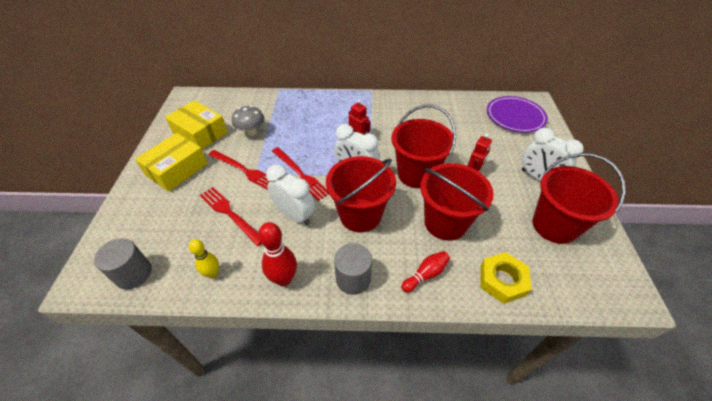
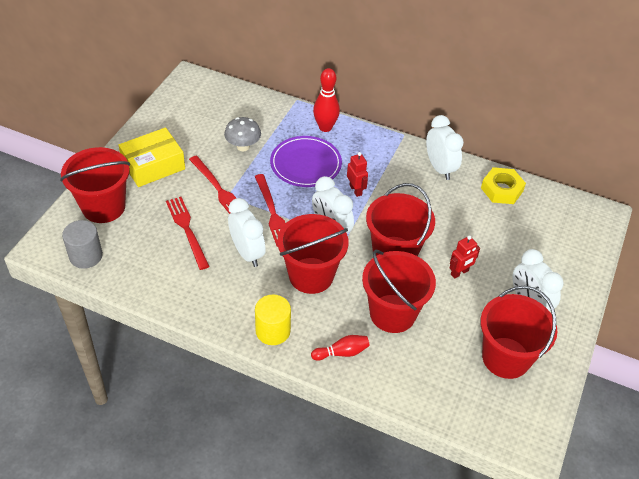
camera: 20 degrees right, 0 degrees up
(139, 220) = (103, 207): none -> red bucket
(200, 133) = (190, 130): yellow box -> none
(213, 273) = (151, 280): yellow bowling pin -> none
(284, 279) = (211, 308): red bowling pin -> red bowling pin (325, 127)
(353, 279) = (273, 331): grey cylinder -> yellow cylinder
(410, 104) = (440, 168): none -> white clock
(502, 280) = (412, 385): yellow nut -> yellow nut (501, 189)
(515, 116) = (559, 225): purple plate -> purple plate (306, 164)

